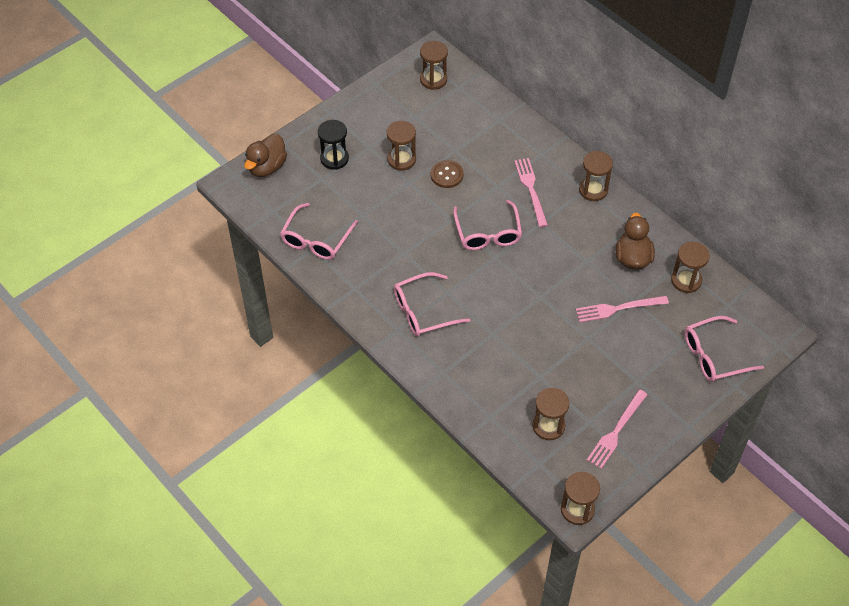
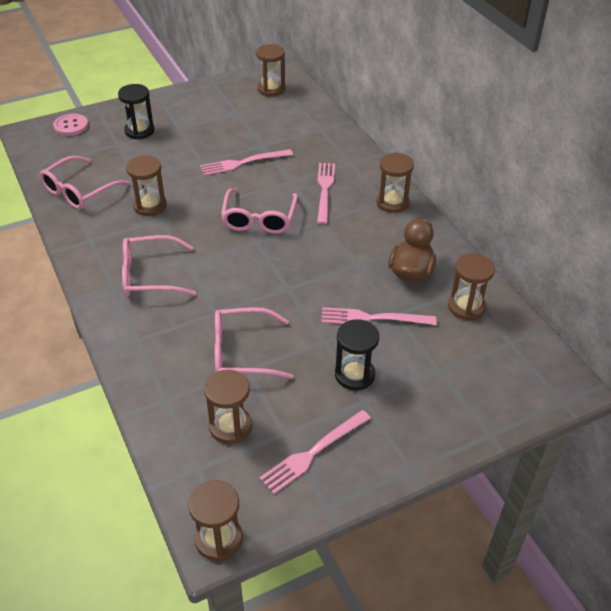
camera: 15 degrees right, 10 degrees down
(267, 167) = (71, 126): brown duck -> pink button
(401, 159) = (204, 143): brown hourglass -> brown hourglass (150, 206)
(446, 175) = (243, 163): brown button -> pink fork
(622, 361) = (354, 375): none -> black hourglass
(714, 355) = (474, 394): pink glasses -> pink glasses (243, 352)

